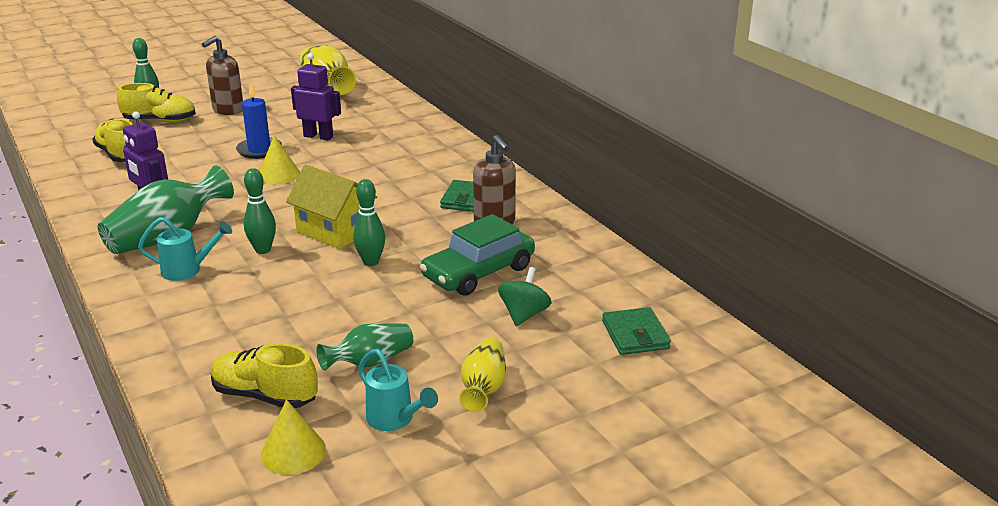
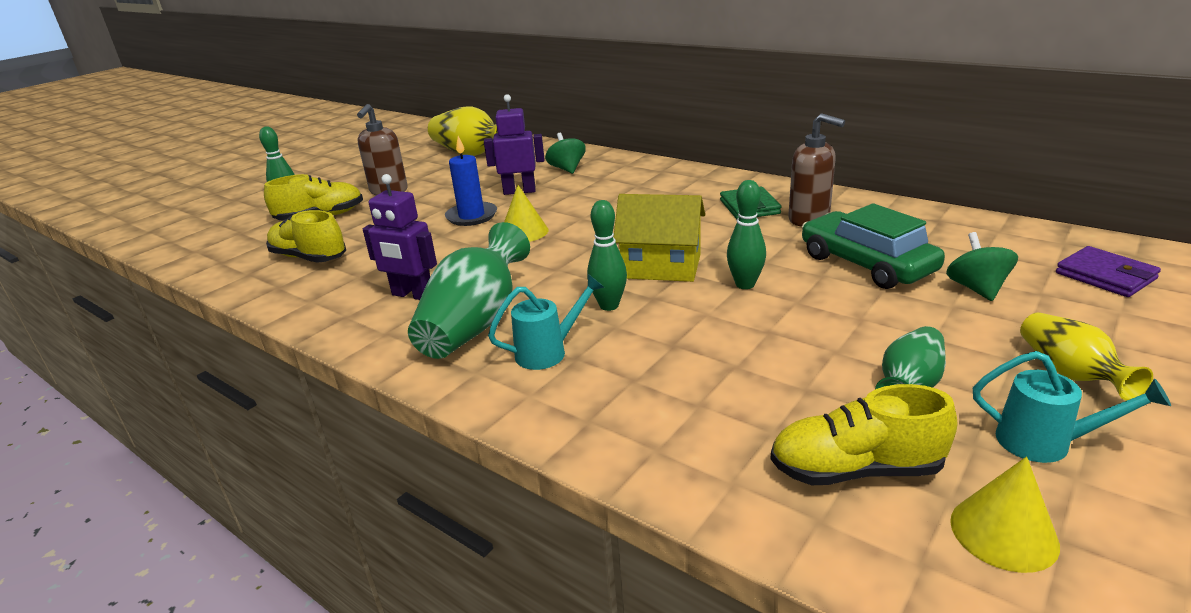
camera: 20 degrees left, 0 degrees up
(379, 124) = (567, 169): none -> green spinning top
(478, 272) = (866, 264): green car -> green car turned 120 degrees clockwise
(635, 335) = (1105, 276): green wallet -> purple wallet

